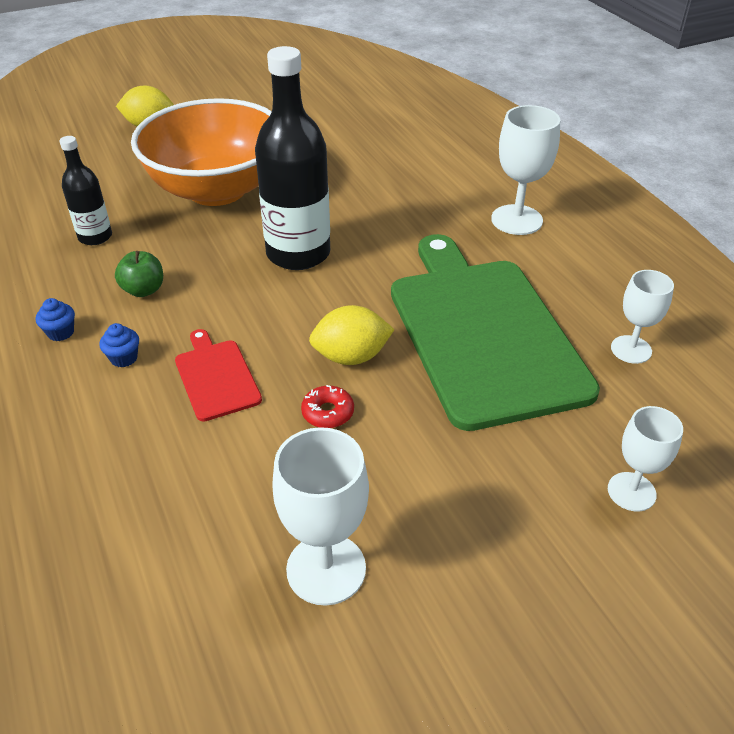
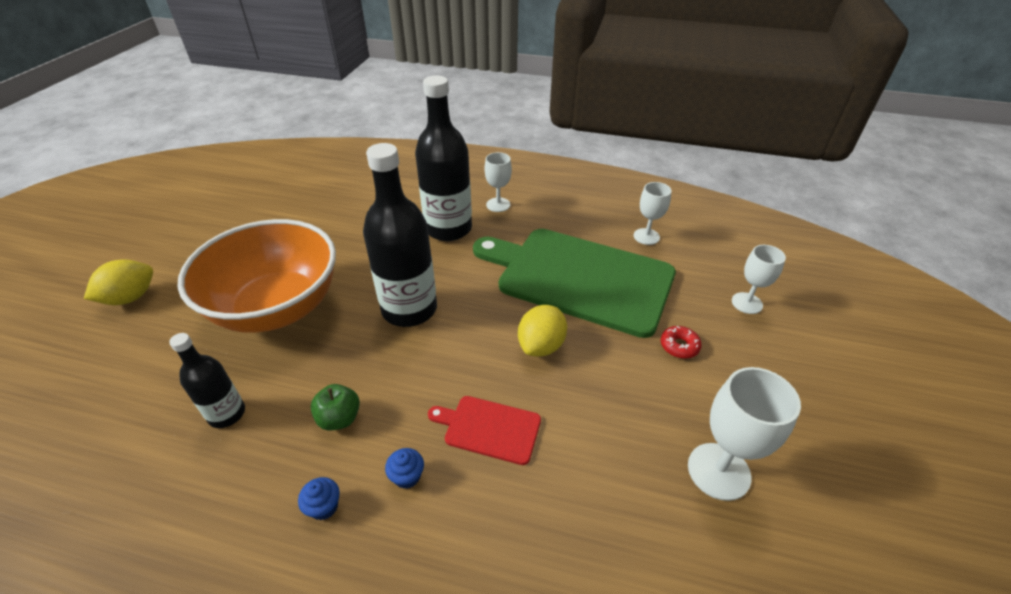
camera: 50 degrees left, 0 degrees up
(328, 412) = (582, 388): red donut -> red donut (679, 346)
(433, 212) = (448, 229): none -> black bottle
(516, 220) = (498, 205): white goblet -> white goblet, size x0.65

